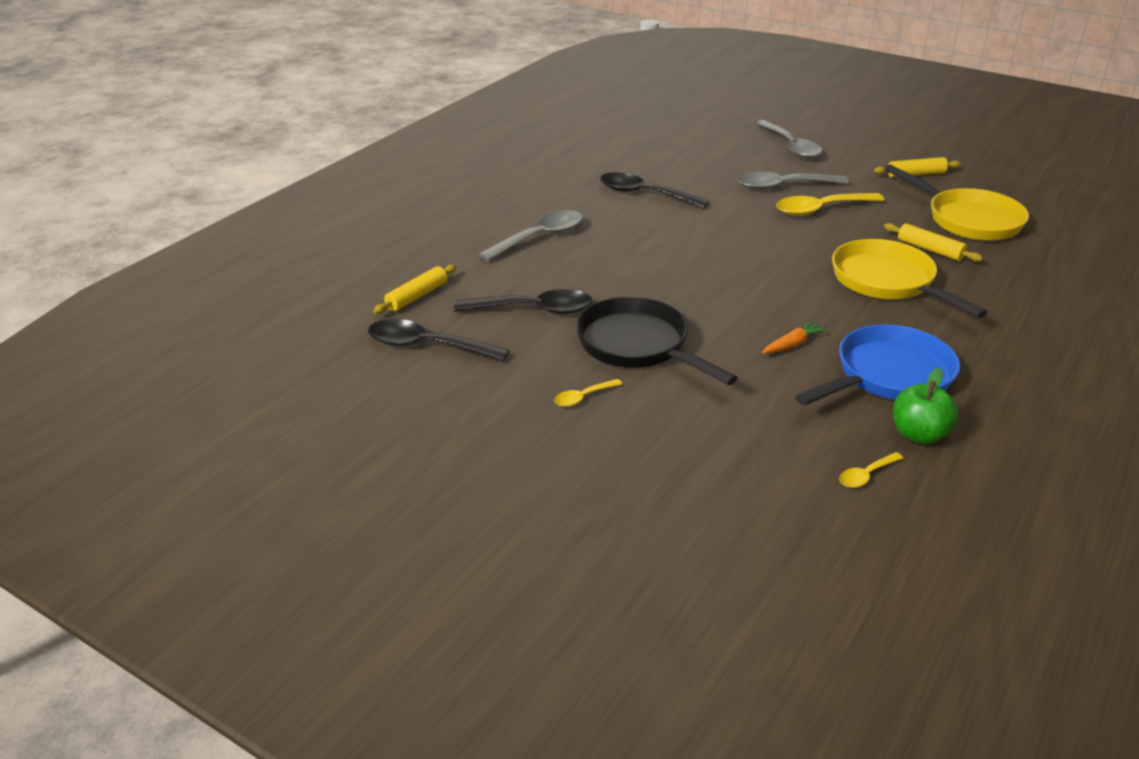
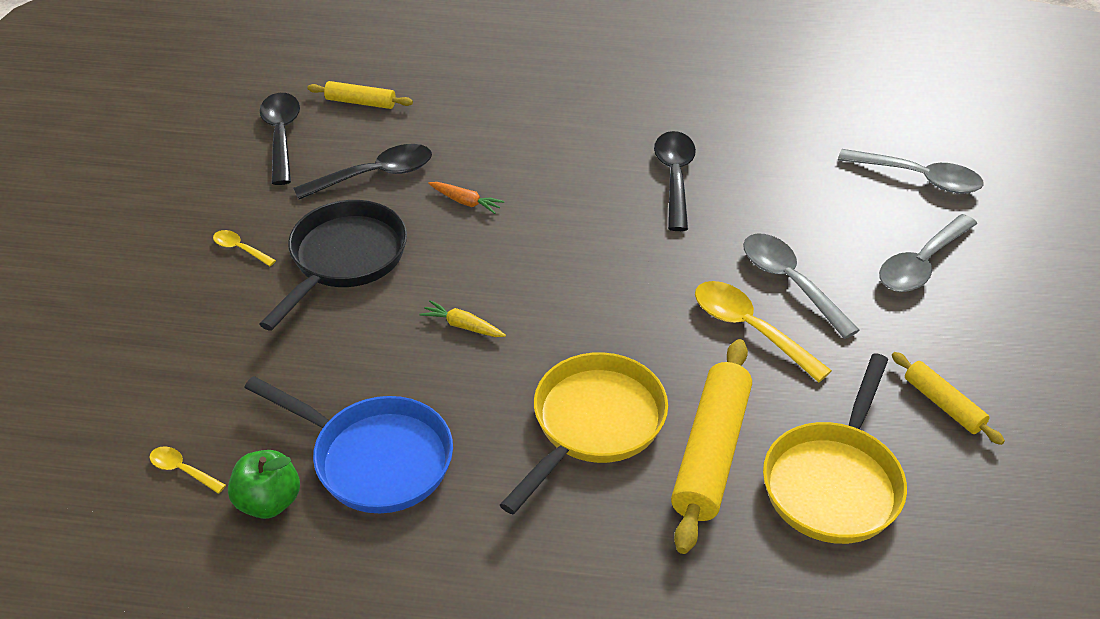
camera: 65 degrees right, 10 degrees up
(533, 310) = (375, 175): black spoon -> black spoon turned 90 degrees counterclockwise
(540, 237) = (519, 136): grey spoon -> grey spoon (918, 178)
(757, 309) = (463, 326): none -> yellow carrot
(792, 344) = (402, 368): orange carrot -> orange carrot (465, 202)
(930, 249) = (710, 452): yellow rolling pin -> yellow rolling pin, size x1.85

